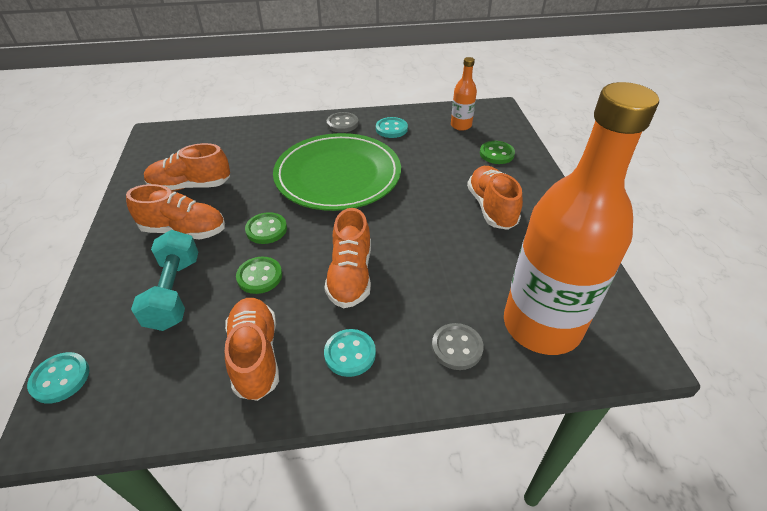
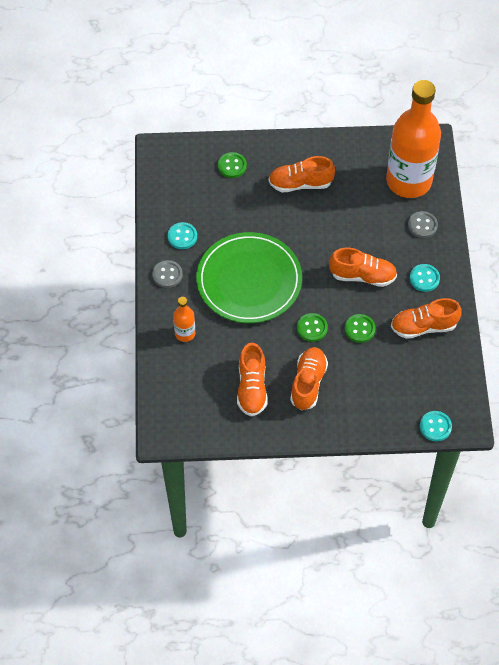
camera: 85 degrees left, 15 degrees up
(174, 292) = (371, 378): turquoise dumbbell -> none
(461, 125) = (184, 183): orange bottle -> orange bottle (185, 333)

